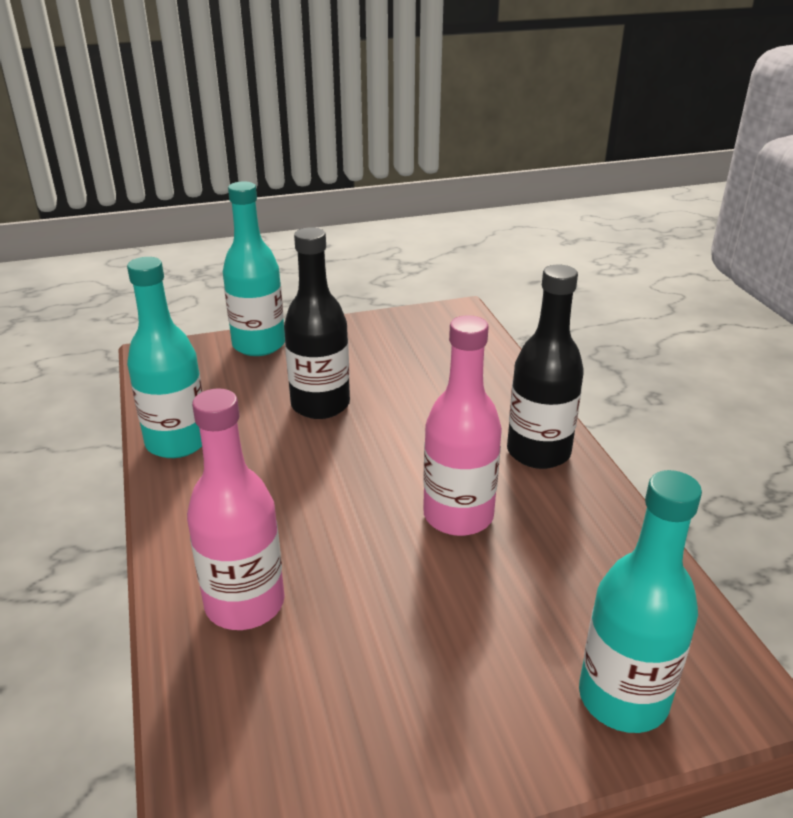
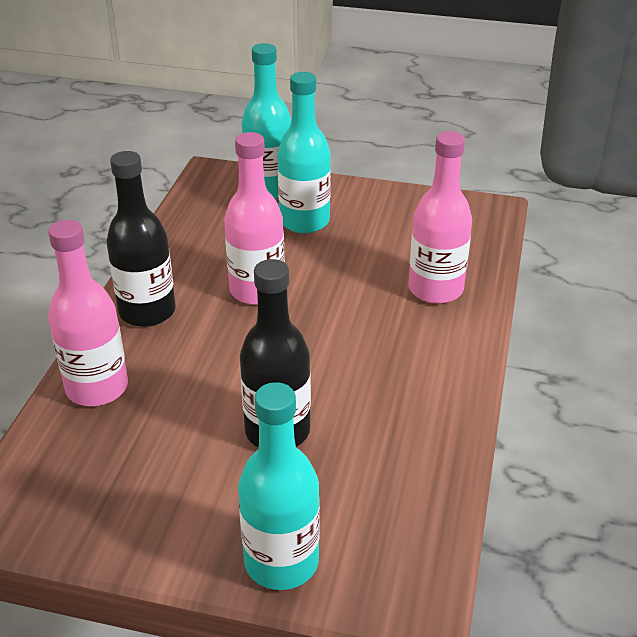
camera: 150 degrees left, 5 degrees up
(177, 442) = (437, 440): turquoise bottle -> turquoise bottle (304, 221)
(494, 384) = (97, 388): none -> pink bottle

